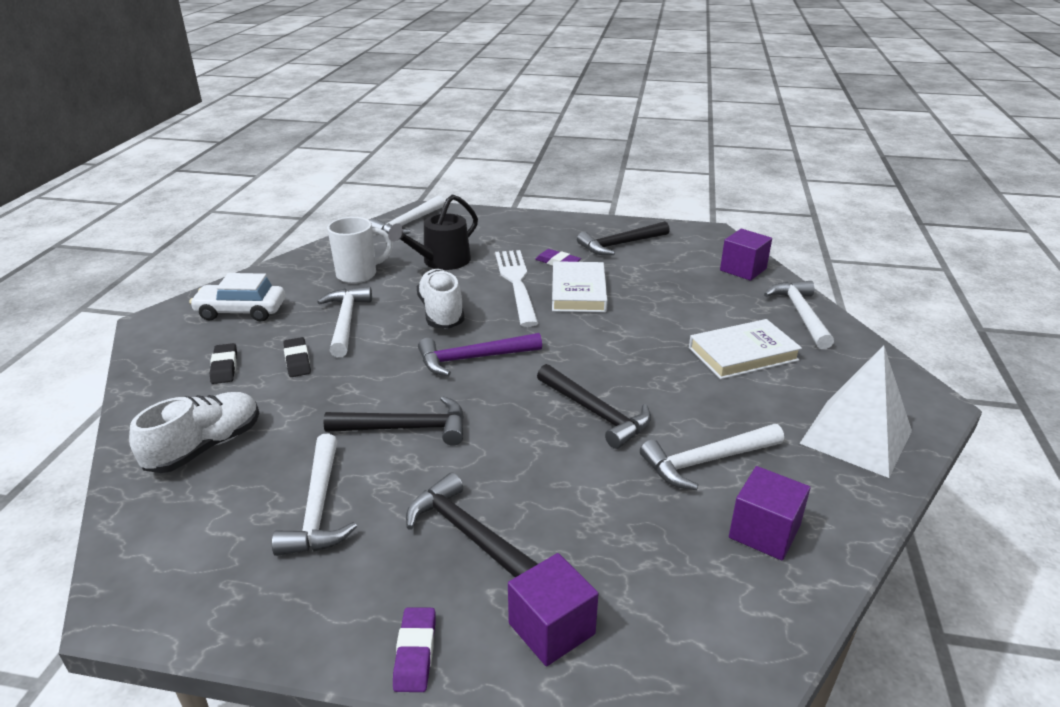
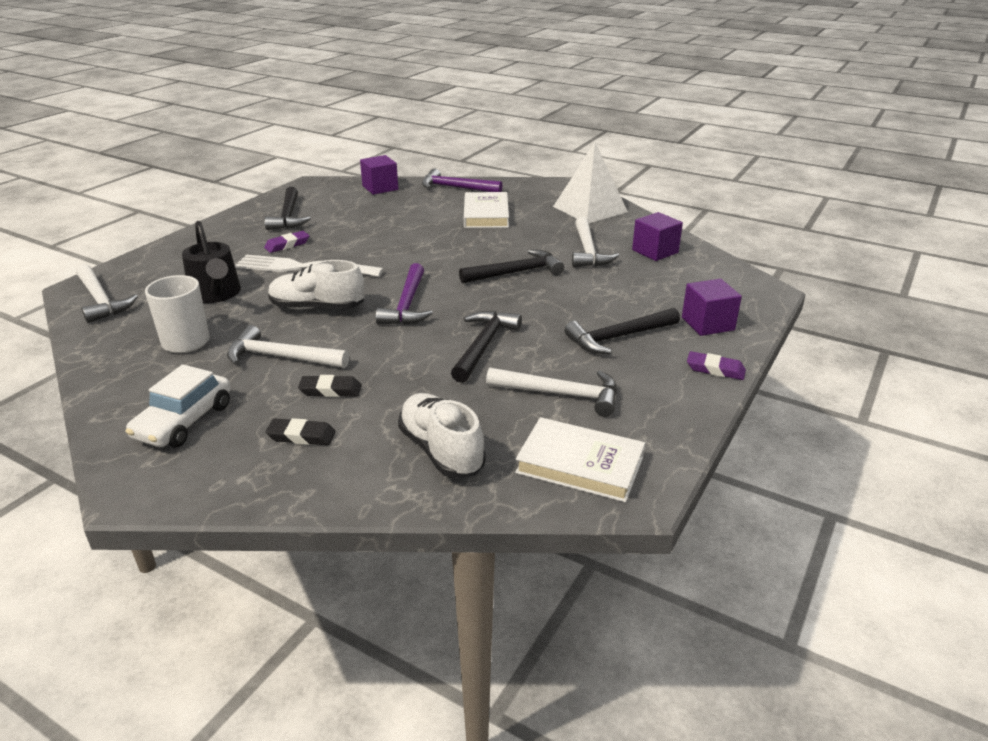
camera: 70 degrees left, 0 degrees up
(578, 292) = (347, 246): white book -> white book (580, 465)
(800, 314) = (456, 188): white hammer -> purple hammer

